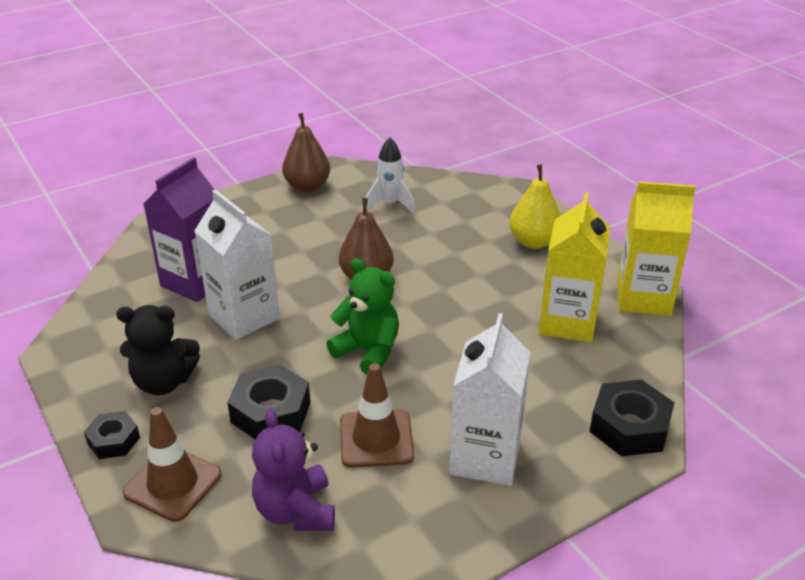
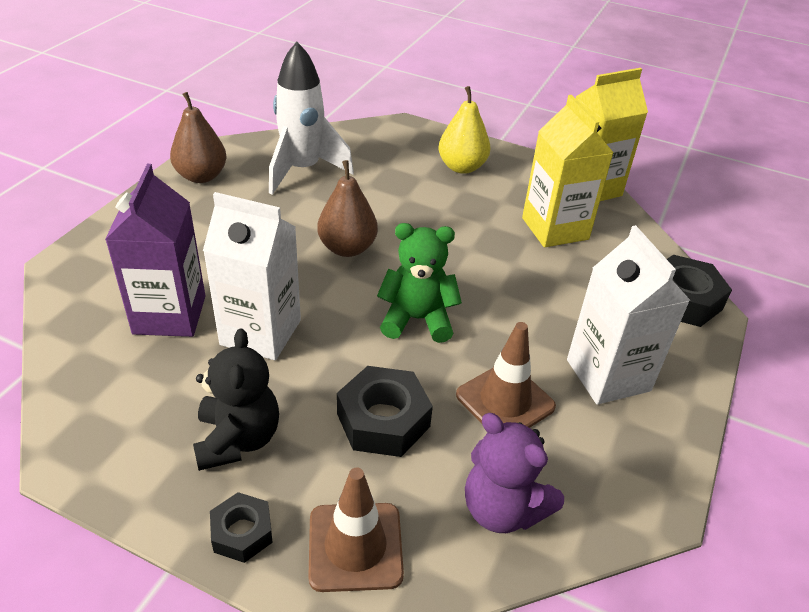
camera: 35 degrees left, 5 degrees up
(163, 382) = (238, 439): black teddy bear -> black teddy bear turned 60 degrees counterclockwise
(390, 204) = (302, 170): white rocket -> white rocket, size x1.64

